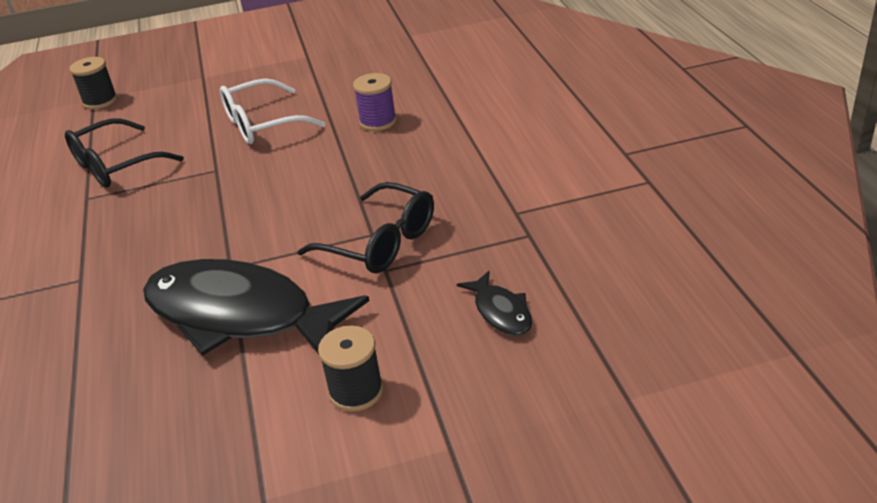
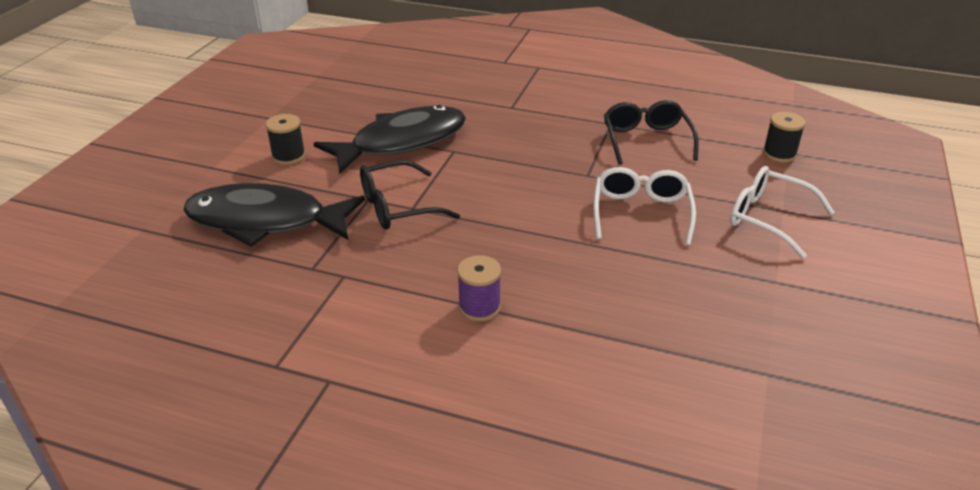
camera: 120 degrees right, 0 degrees up
(221, 78) = (768, 218): none -> white glasses
(378, 121) = (572, 269): purple spool -> purple spool (479, 307)
(501, 312) = (265, 221): black fish -> black fish, size x2.37

